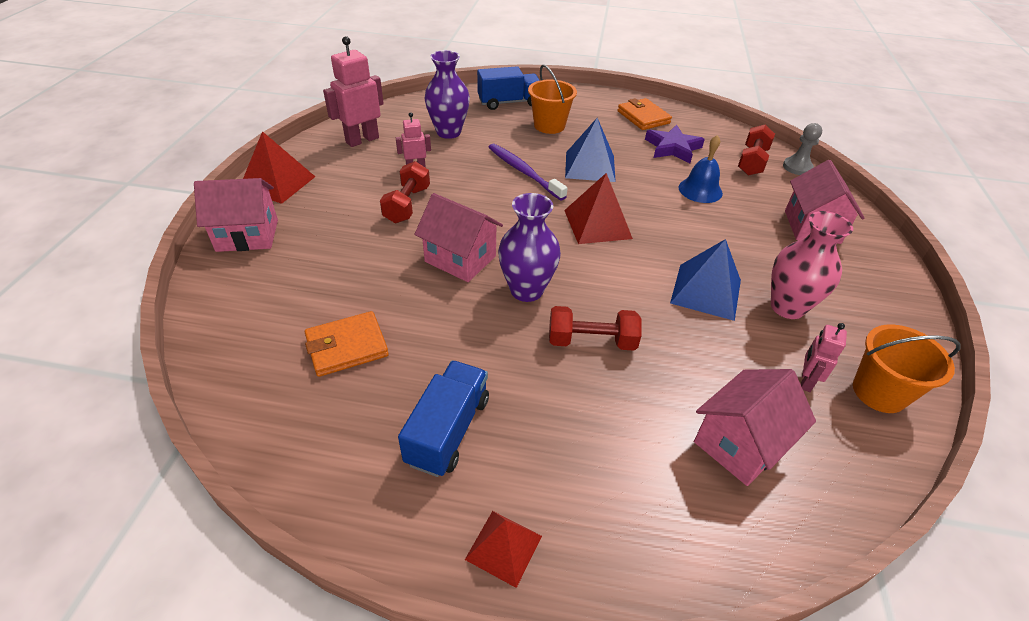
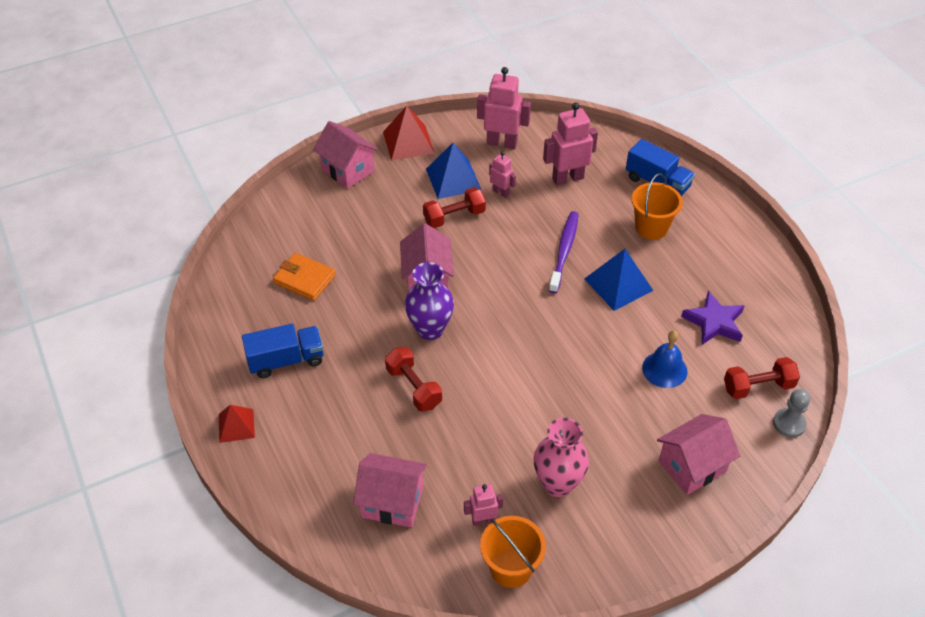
camera: 55 degrees right, 5 degrees up
(448, 132) = (567, 178): purple vase -> pink robot
(597, 224) = (543, 328): red pyramid -> none
(643, 117) = (745, 278): orange wallet -> none
(706, 291) = (527, 427): blue pyramid -> blue pyramid (453, 179)

